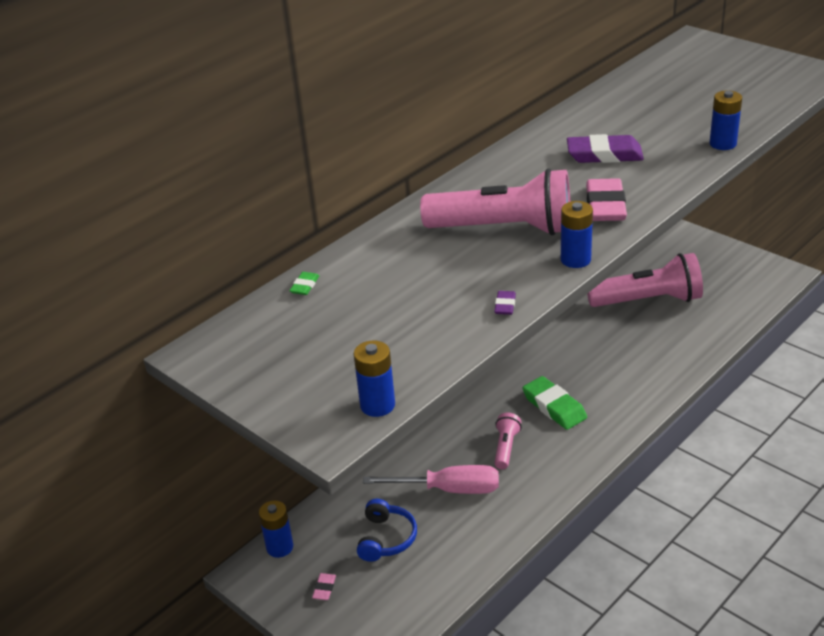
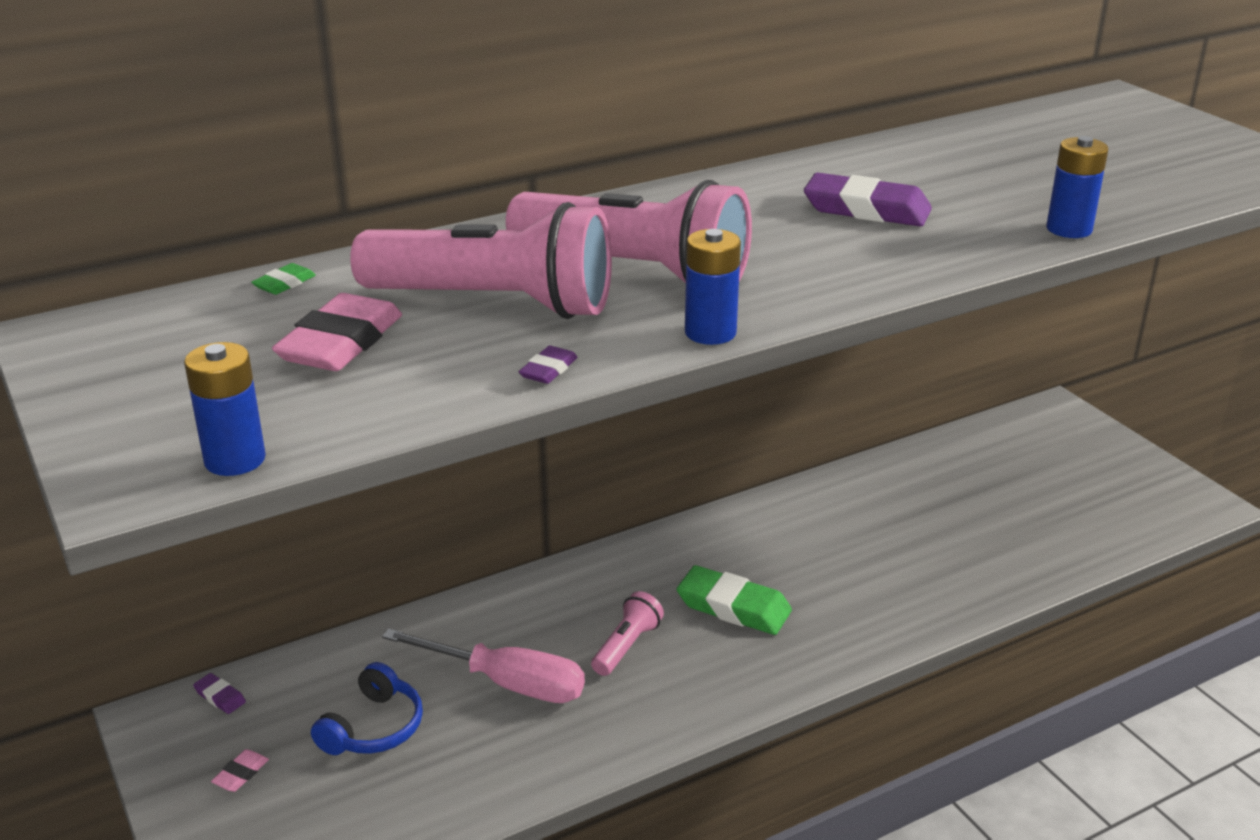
camera: 15 degrees right, 5 degrees down
(280, 547) = (220, 696): blue battery -> purple eraser
(554, 407) = (733, 607): green eraser -> green eraser turned 45 degrees counterclockwise
(605, 205) = (816, 272): pink eraser -> pink eraser (340, 342)
(648, 300) = (961, 493): pink flashlight -> pink flashlight (494, 303)

